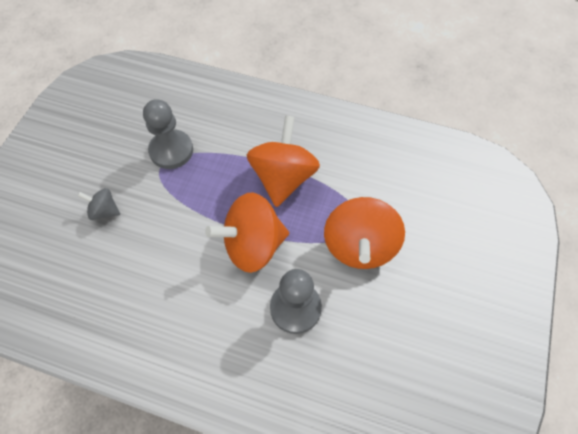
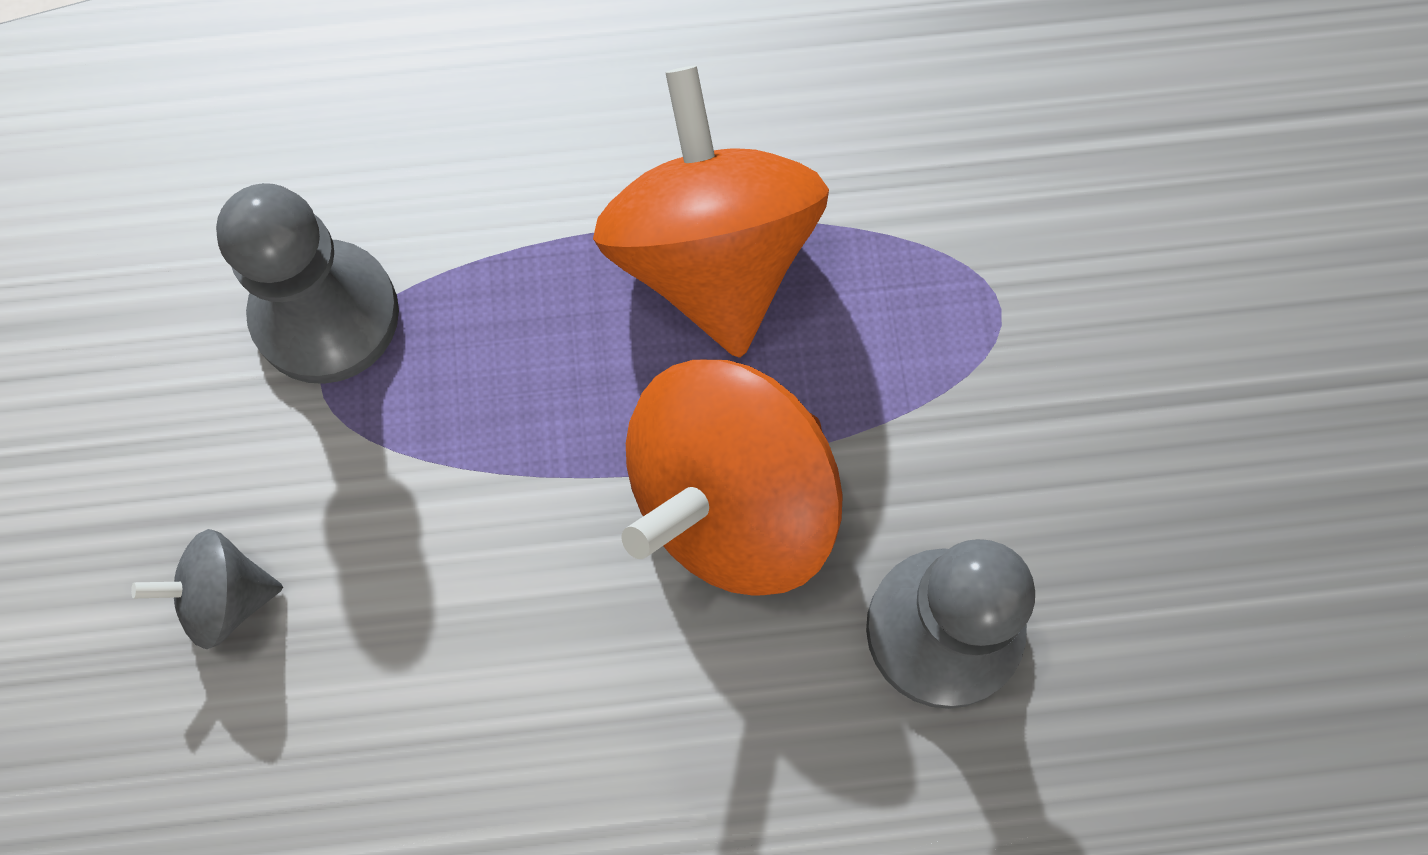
camera: 25 degrees left, 10 degrees up
(359, 246) = (1028, 371): orange spinning top -> none

